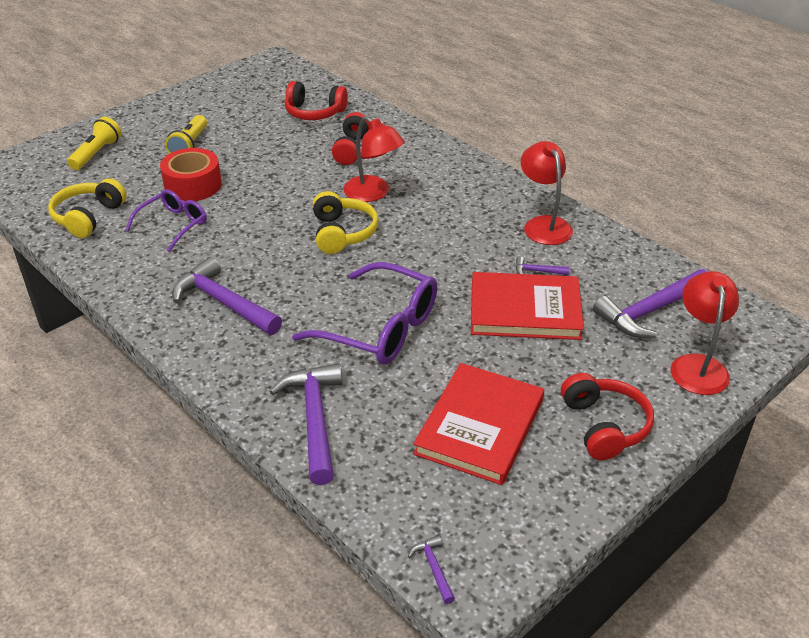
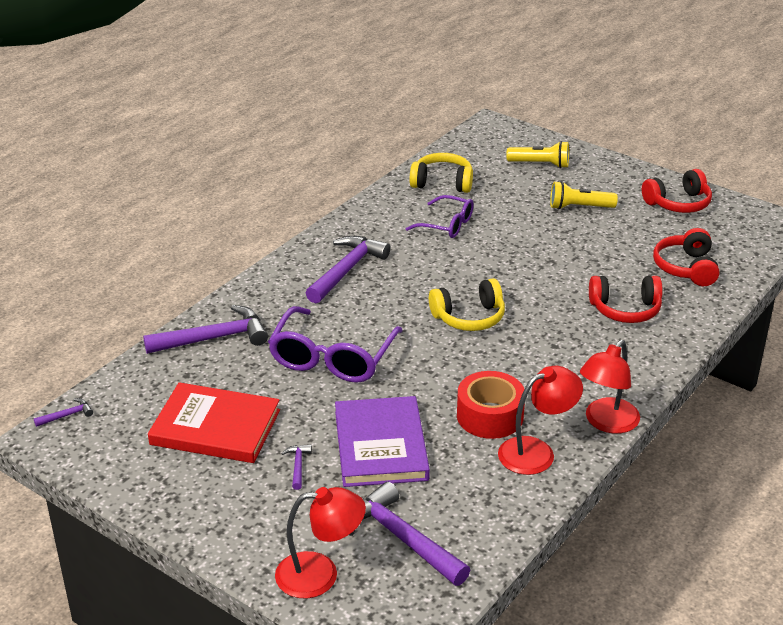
camera: 80 degrees right, 5 degrees down
(193, 185) = (512, 222): red tape -> red tape (490, 416)
(373, 194) = (545, 327): red lamp -> red lamp (606, 423)
(525, 310) = (380, 445): red book -> purple book
(537, 271) = (448, 451): purple hammer -> purple hammer (298, 466)
(604, 426) = (224, 504): red headphones -> red headphones (678, 203)

